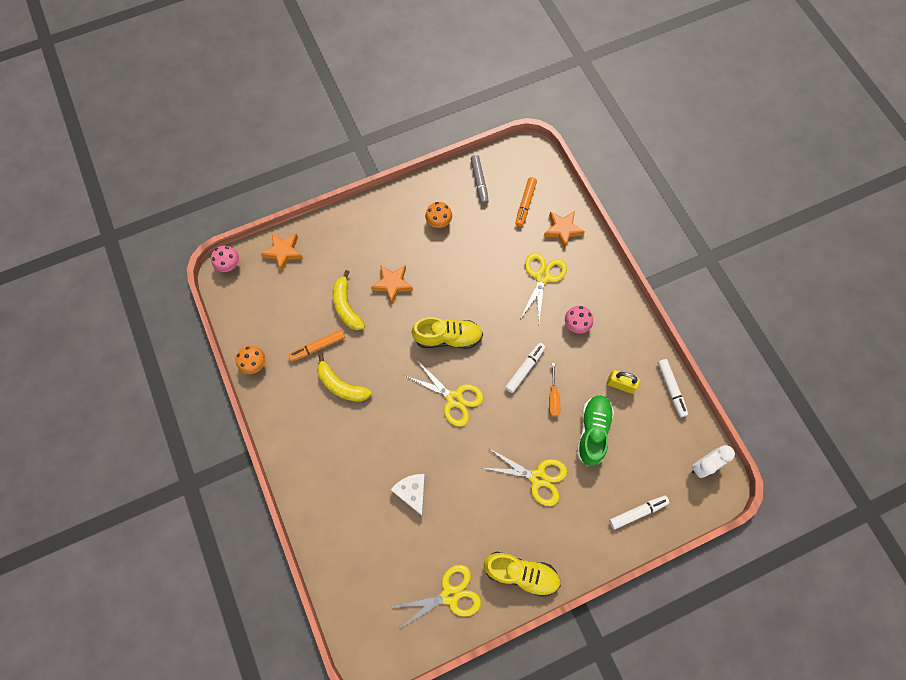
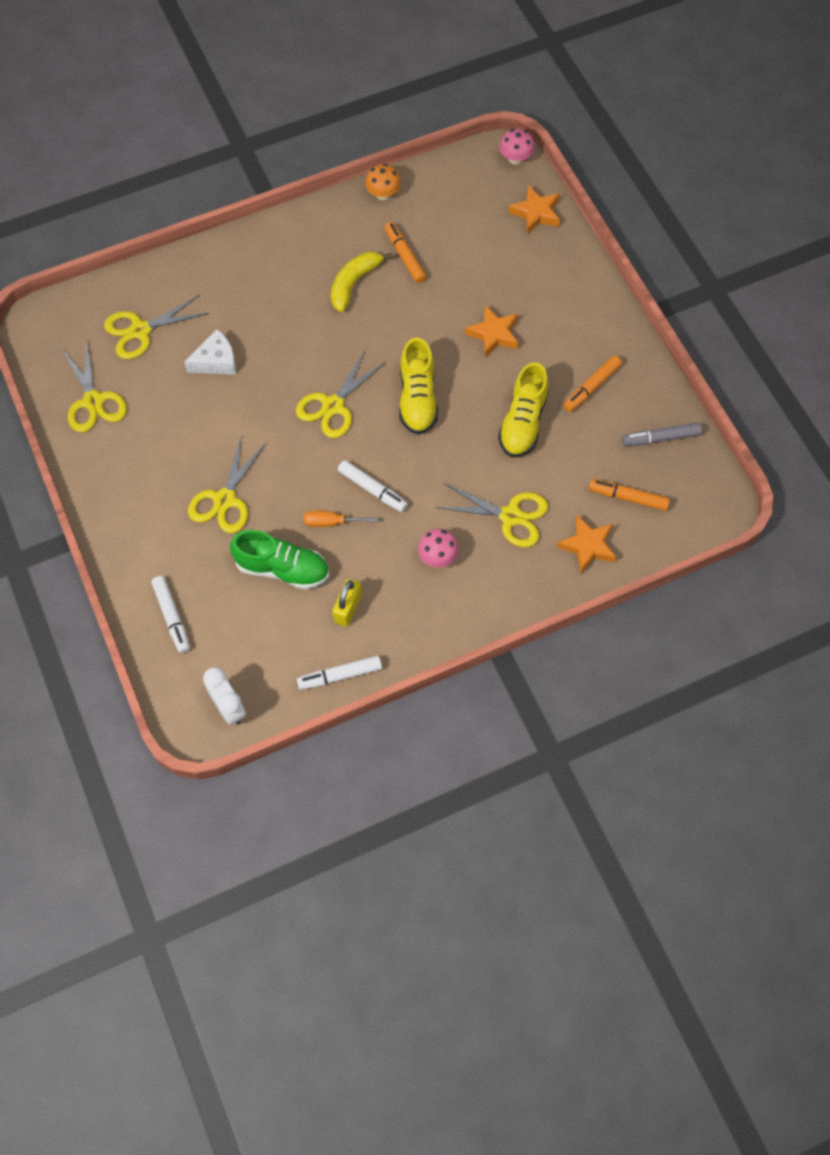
camera: 90 degrees right, 5 degrees down
(346, 306) = (461, 284): yellow banana -> none
(380, 560) = (140, 330): none -> yellow scissors
(439, 222) = (591, 387): orange mushroom -> orange marker
(521, 573) = (110, 477): yellow shoe -> yellow shoe (523, 422)

